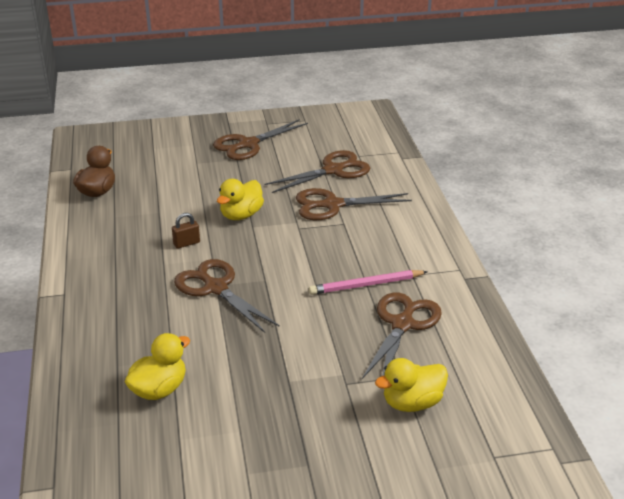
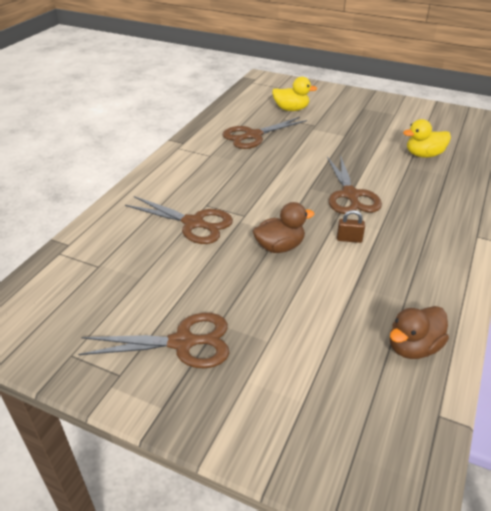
camera: 145 degrees left, 5 degrees up
(241, 215) = (279, 247): yellow duck -> brown duck
(333, 170) = (145, 259): brown scissors -> none
(366, 285) = (246, 160): pink pencil -> none

